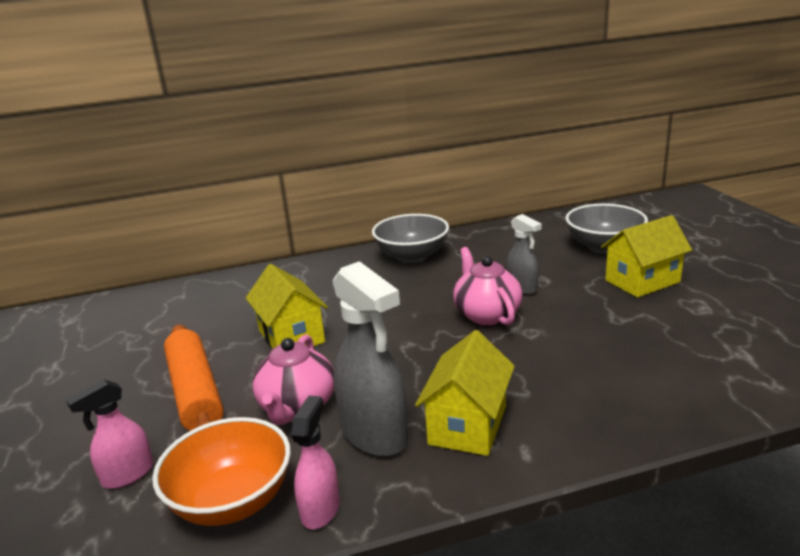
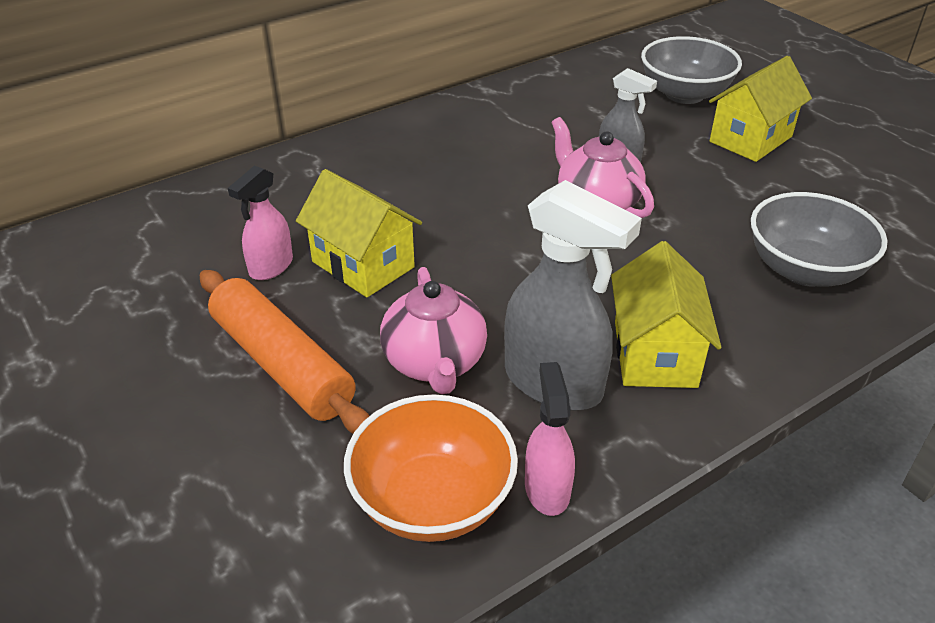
camera: 20 degrees left, 15 degrees up
(127, 475) = (267, 494): pink spray bottle -> pink spray bottle (271, 267)
(412, 256) = (454, 127): grey bowl -> grey bowl (804, 270)

